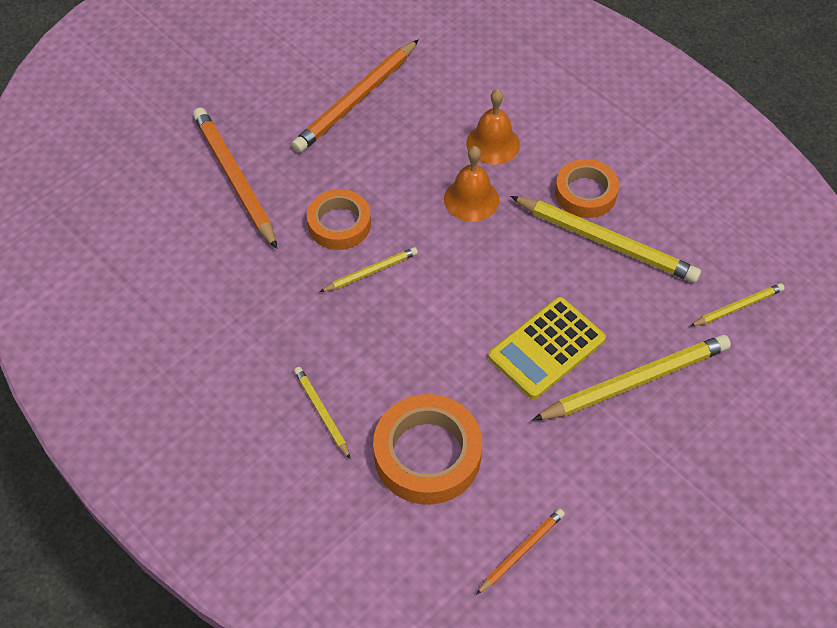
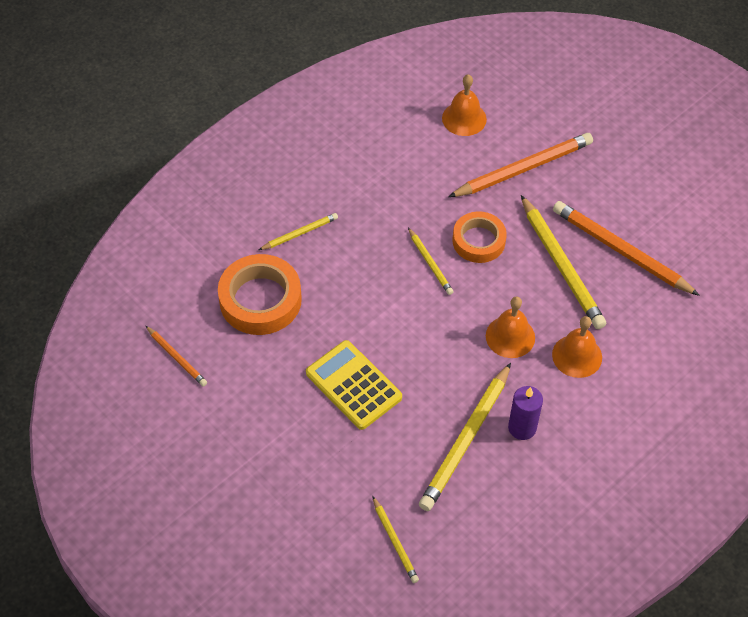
camera: 90 degrees right, 0 degrees up
(148, 234) = (464, 118): none -> orange bell
(585, 193) = (522, 428): orange tape -> purple candle
(635, 381) = (319, 449): yellow pencil -> yellow pencil (561, 265)

